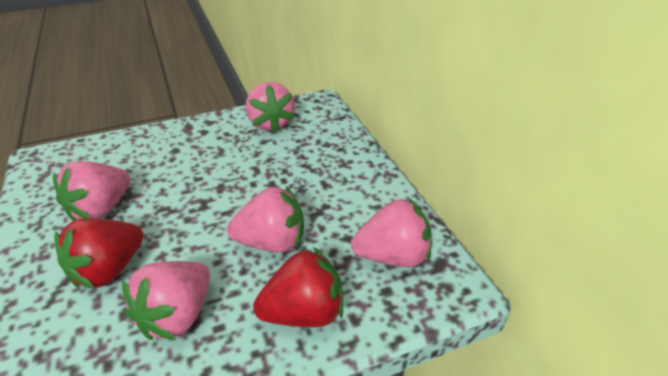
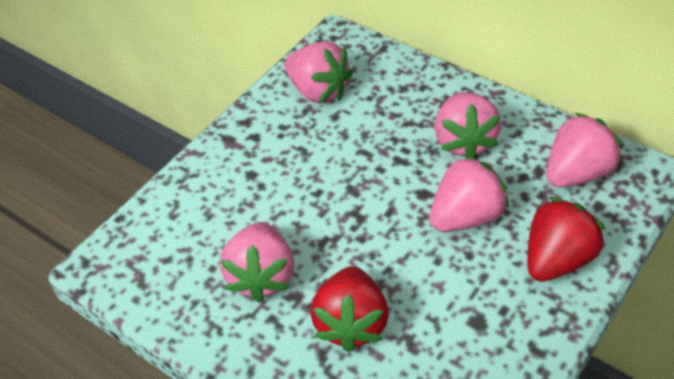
camera: 30 degrees left, 10 degrees up
(177, 315) = (460, 321): pink strawberry -> pink strawberry (463, 141)

